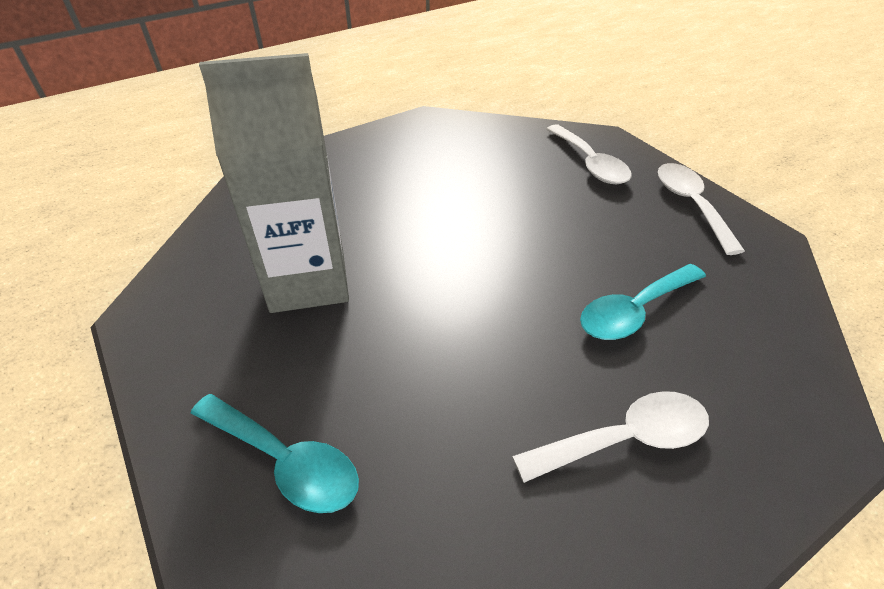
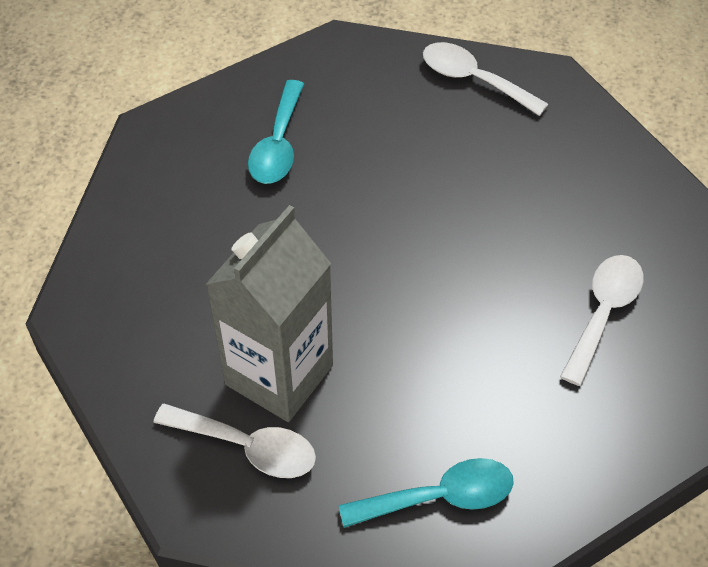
camera: 45 degrees left, 10 degrees up
(590, 163) = (358, 86): white spoon -> white spoon (247, 447)
(634, 311) = (525, 214): turquoise spoon -> turquoise spoon (278, 144)

